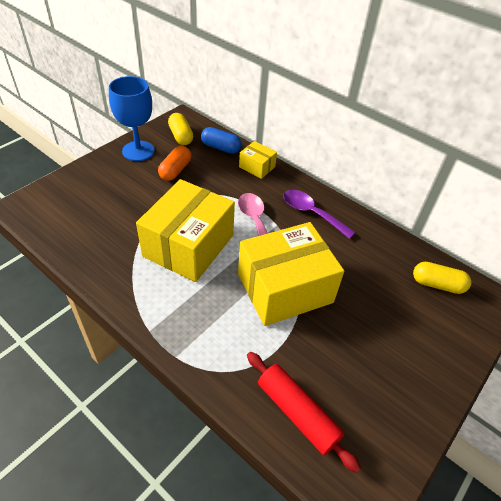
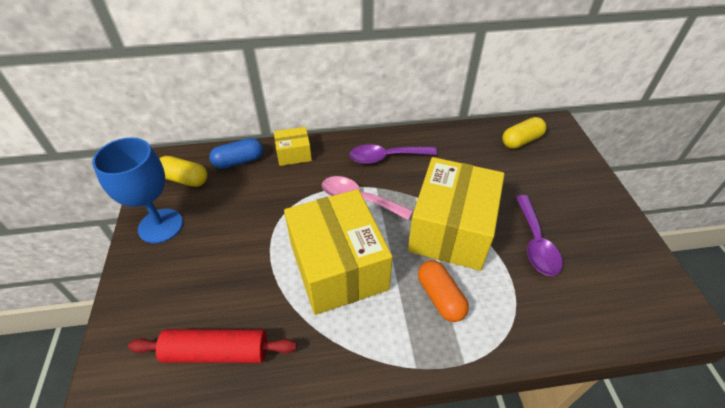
camera: 45 degrees left, 0 degrees up
(175, 170) = (227, 213): orange capsule -> orange capsule (440, 297)
(297, 413) = (583, 307): red rolling pin -> red rolling pin (217, 352)
(330, 349) = (535, 242): none -> purple spoon

